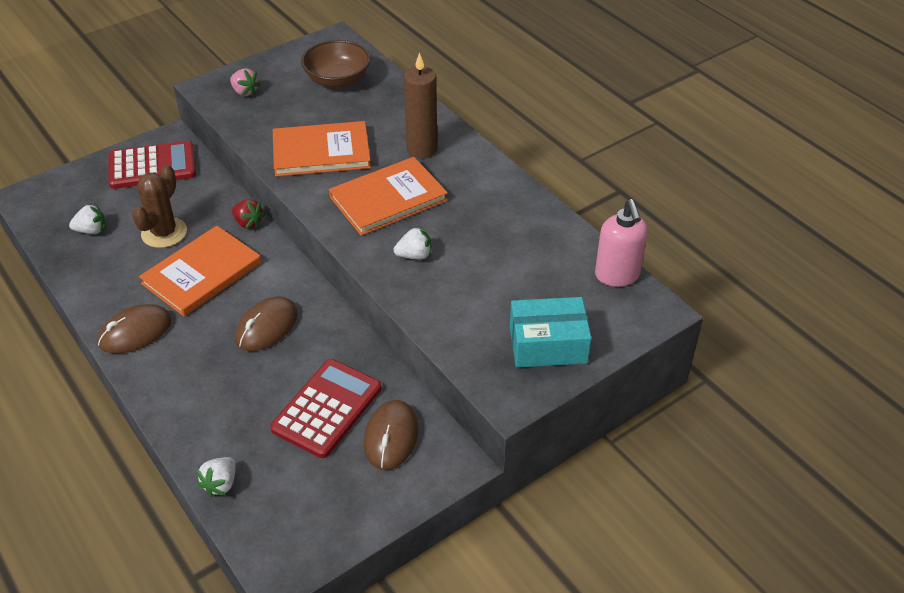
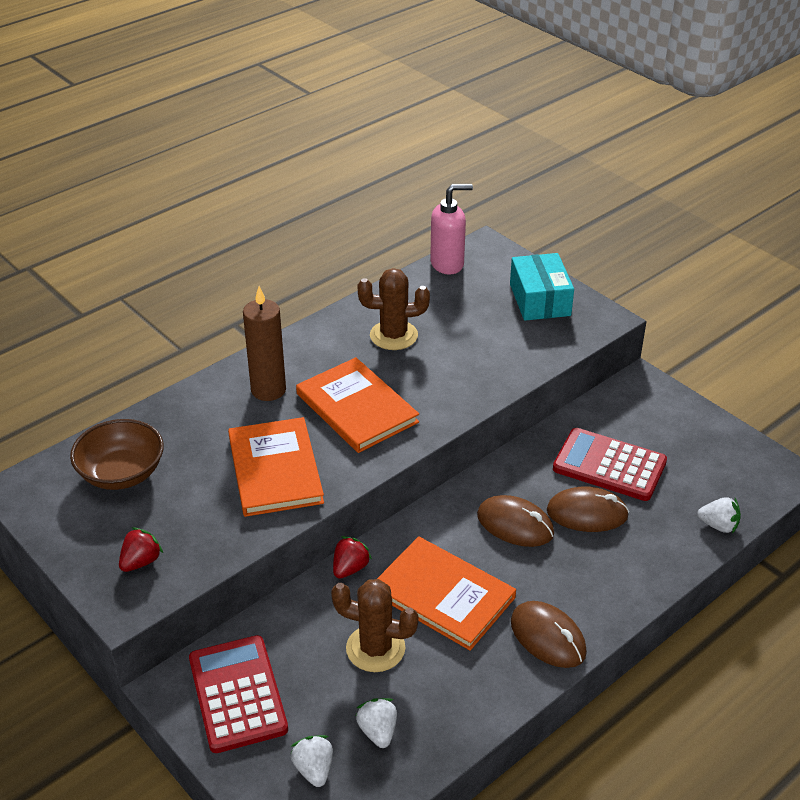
camera: 95 degrees left, 5 degrees down
(245, 92) = (141, 561): pink strawberry -> red strawberry
(391, 437) = (628, 421): brown mouse -> brown mouse (587, 513)
(414, 255) = (442, 382): white strawberry -> white strawberry (314, 769)
(491, 227) = (393, 335): none -> brown cactus

